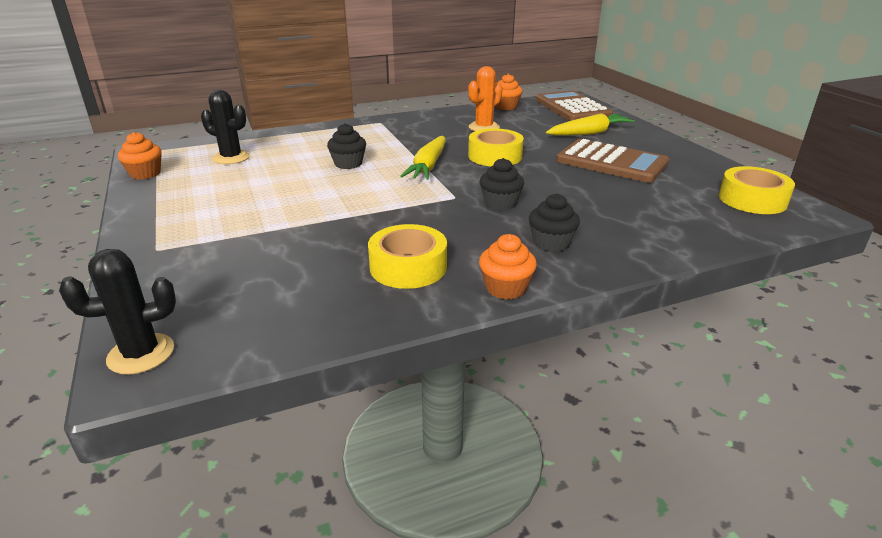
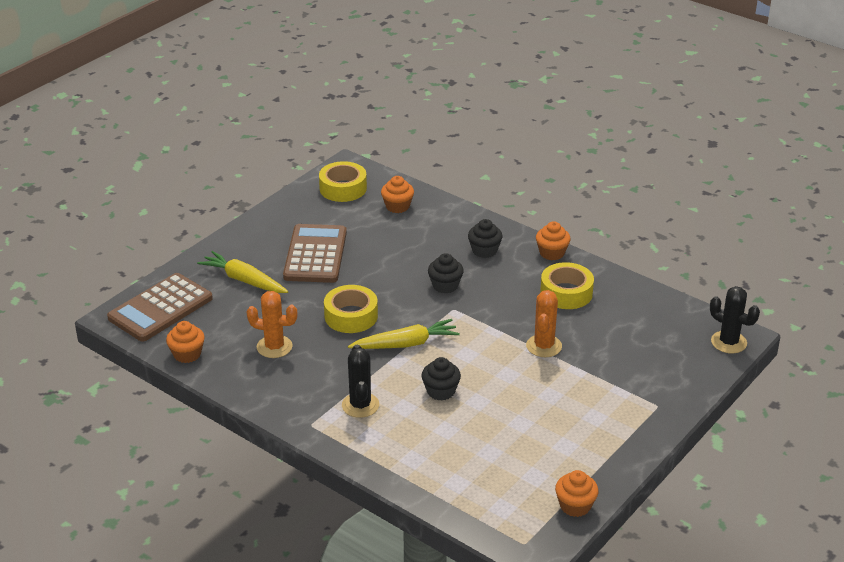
camera: 120 degrees left, 5 degrees up
(231, 158) = (493, 474): black cactus -> black cactus (360, 405)
(336, 222) = (544, 346): none -> orange cactus
(693, 219) = (397, 206): none -> orange cupcake

